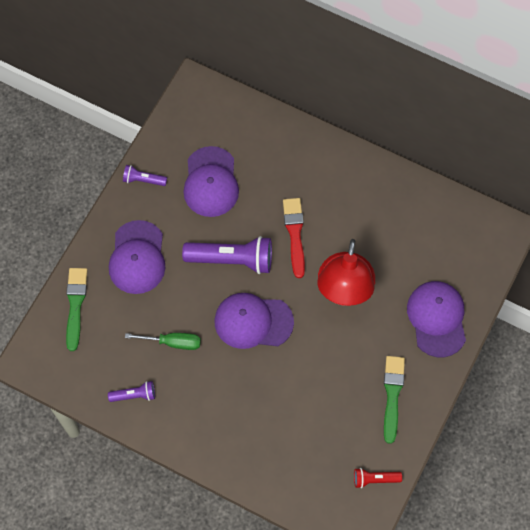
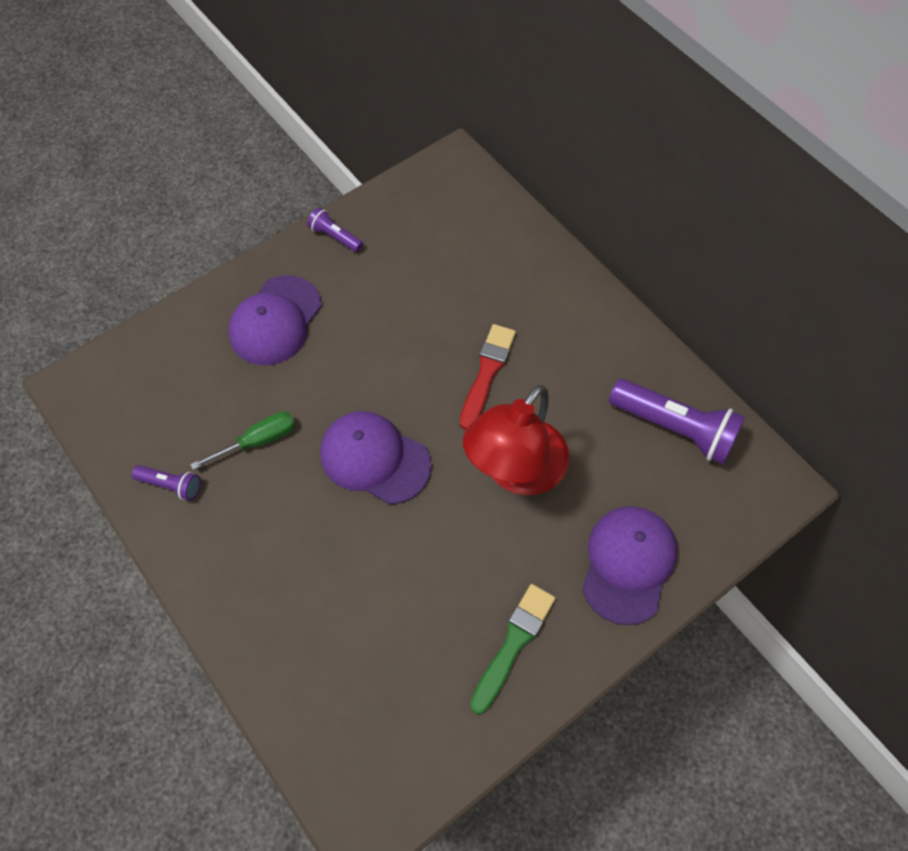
camera: 25 degrees right, 5 degrees down
(75, 305) = (169, 345): green brush -> none
(173, 342) = (259, 440): green screwdriver -> green screwdriver turned 60 degrees counterclockwise
(211, 182) = (414, 270): purple cap -> none
(232, 259) = (390, 371): purple flashlight -> purple flashlight (675, 428)
(374, 479) = (427, 757): red flashlight -> none

